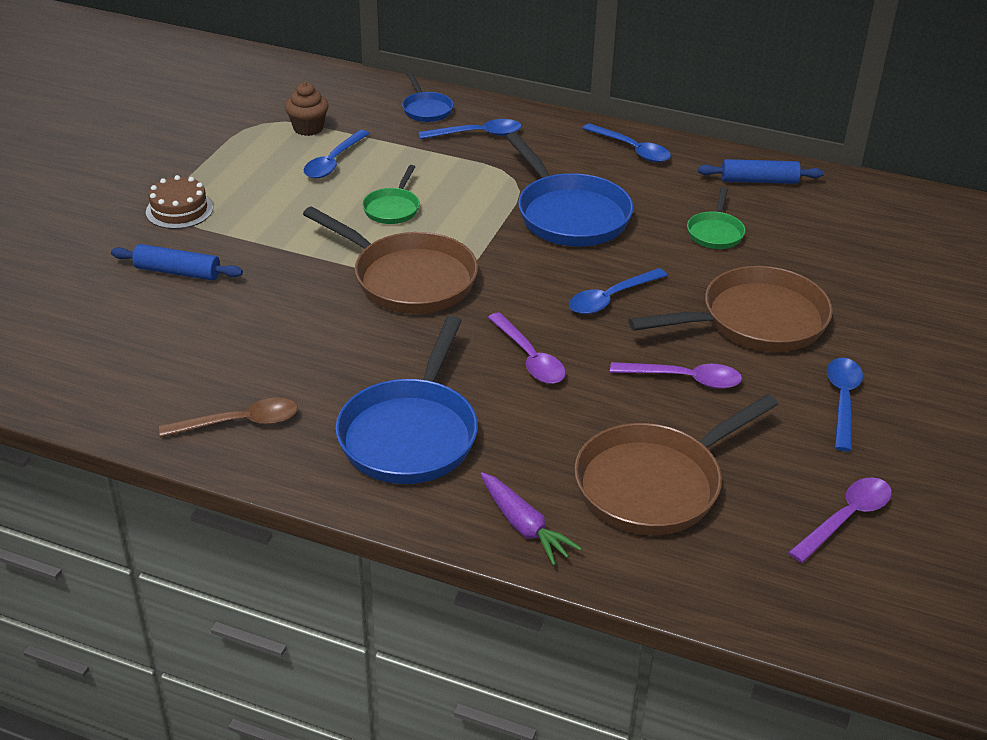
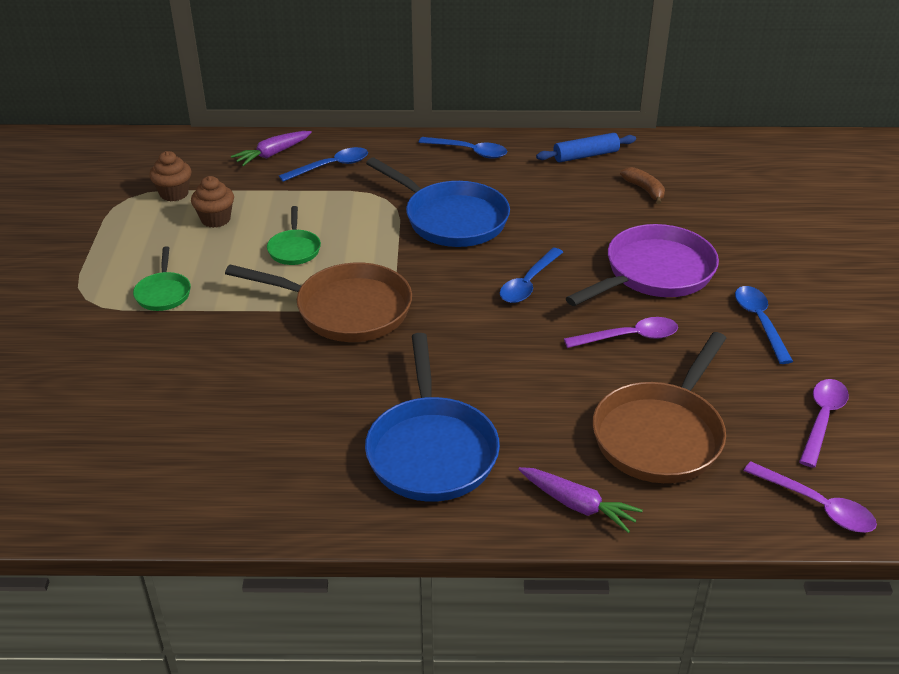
camera: 20 degrees left, 0 degrees up
(177, 272) = (125, 357): blue rolling pin -> none
(179, 210) = (93, 297): brown cake -> none
(240, 423) = (269, 485): brown spoon -> none
(333, 162) = (216, 219): blue spoon -> brown cupcake
(426, 109) = (272, 154): blue pan -> purple carrot
(529, 358) = (492, 353): purple spoon -> purple spoon (817, 506)
(715, 232) = (578, 206): green pan -> green pan (163, 293)
(755, 321) = (654, 273): brown pan -> purple pan
(803, 232) = (645, 190): none -> brown banana

